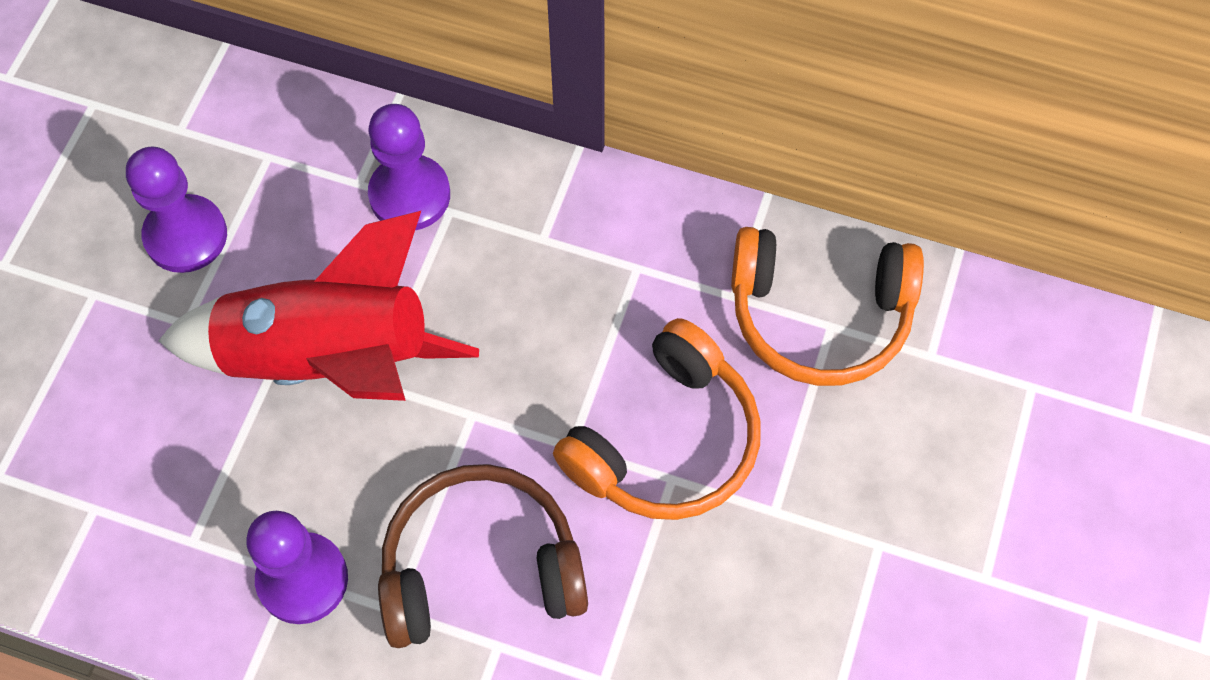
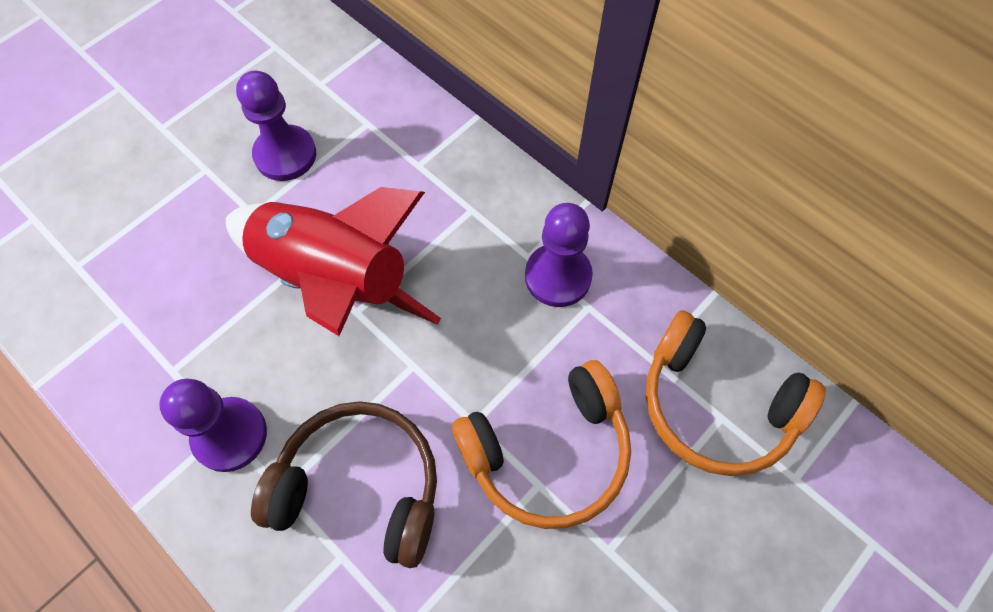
camera: 25 degrees right, 0 degrees up
(410, 195) = (449, 187): purple pawn -> purple pawn (558, 276)

